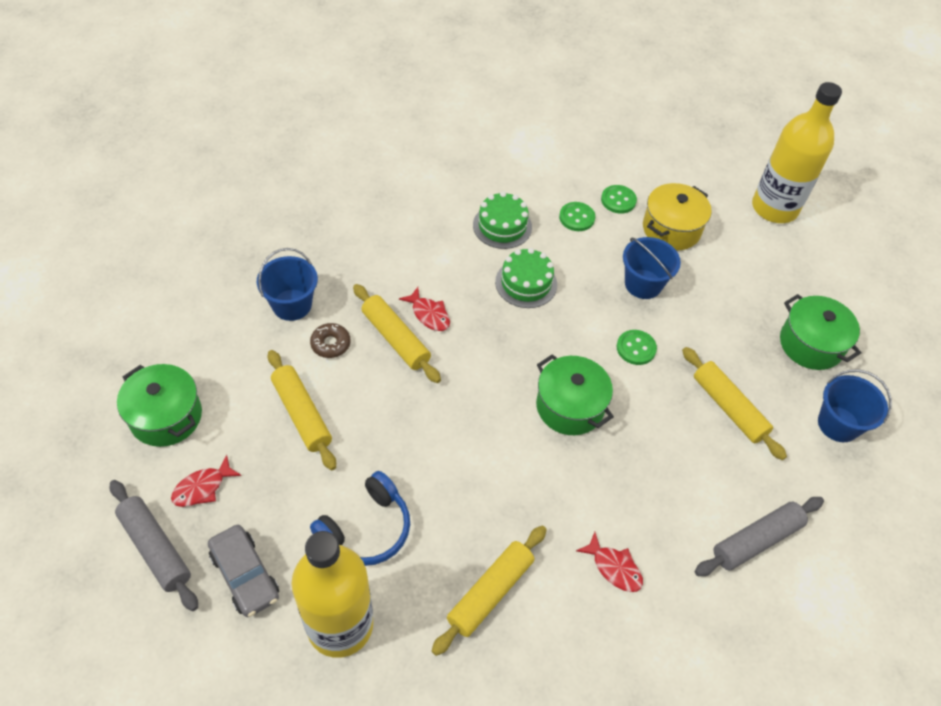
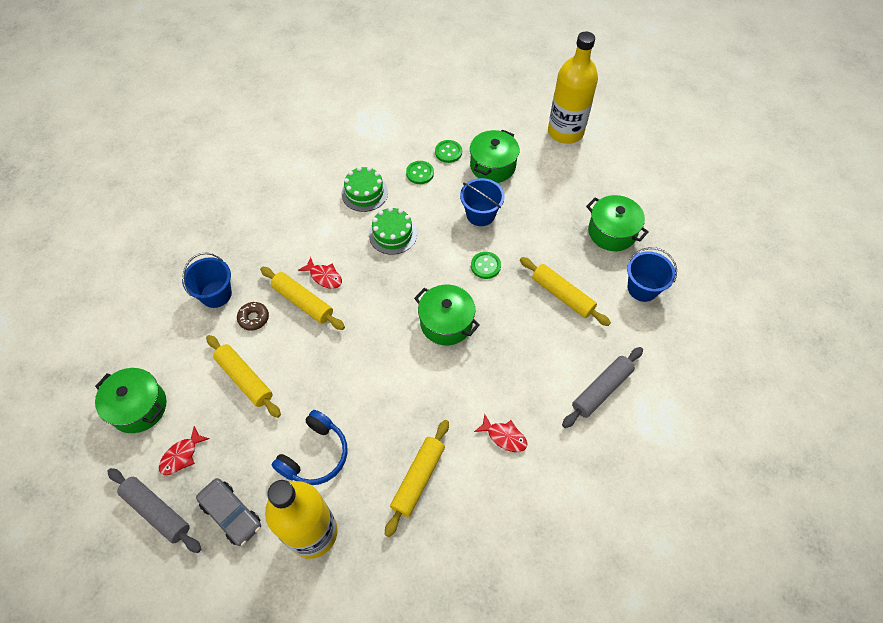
camera: 10 degrees left, 5 degrees up
(671, 229) = (492, 166): yellow pot -> green pot

